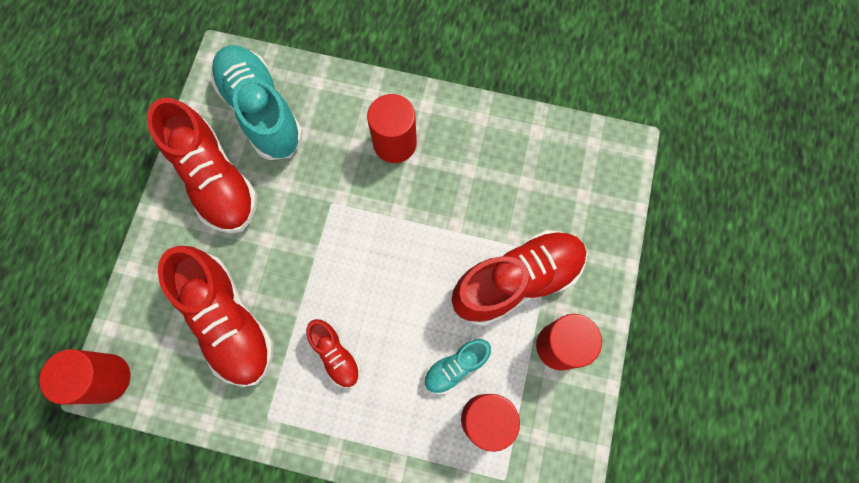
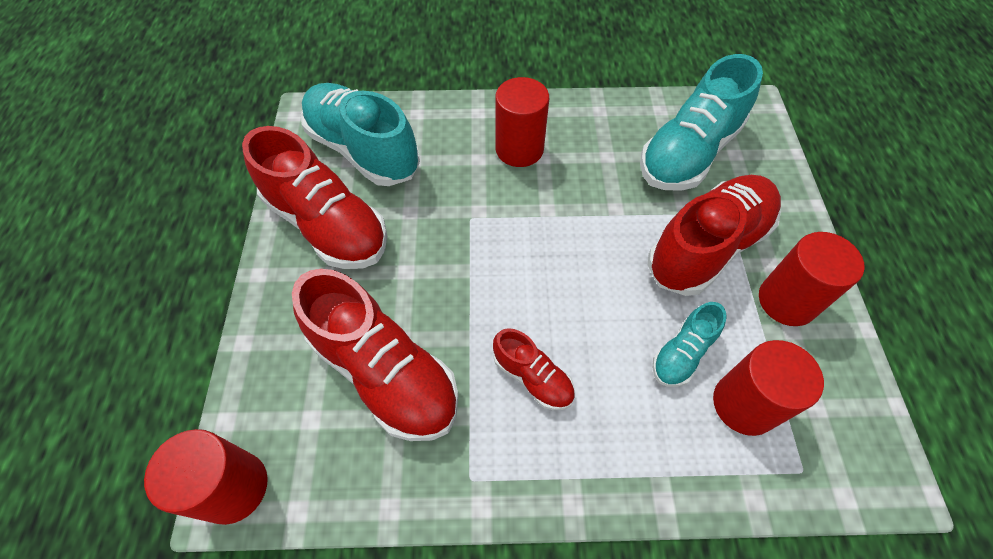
camera: 15 degrees left, 15 degrees down
(542, 184) = (688, 153): none -> turquoise shoe

